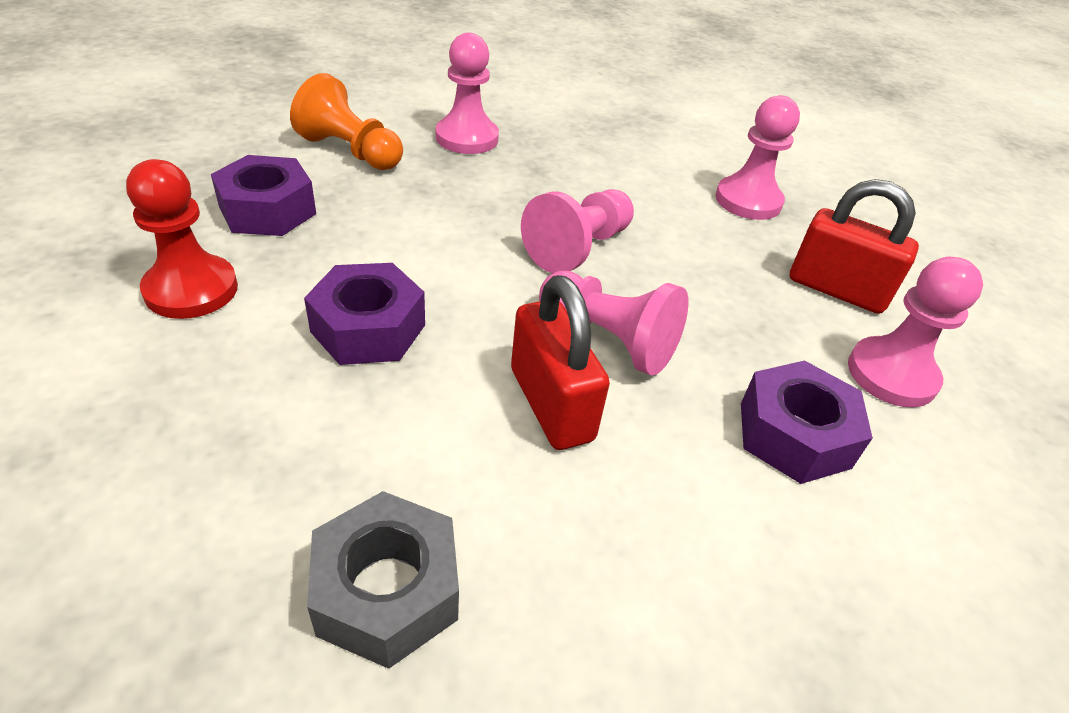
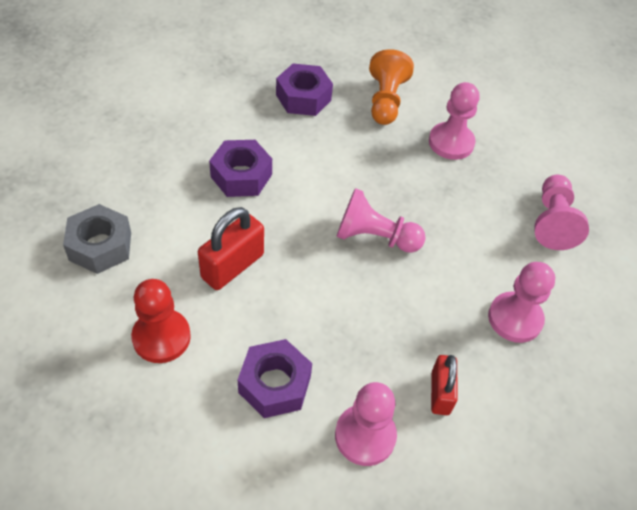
camera: 65 degrees right, 10 degrees up
(191, 289) = (226, 104): red pawn -> red pawn (161, 337)
(608, 339) = (298, 276): pink pawn -> pink pawn (552, 222)
(836, 289) = (440, 393): red padlock -> red padlock, size x0.67

